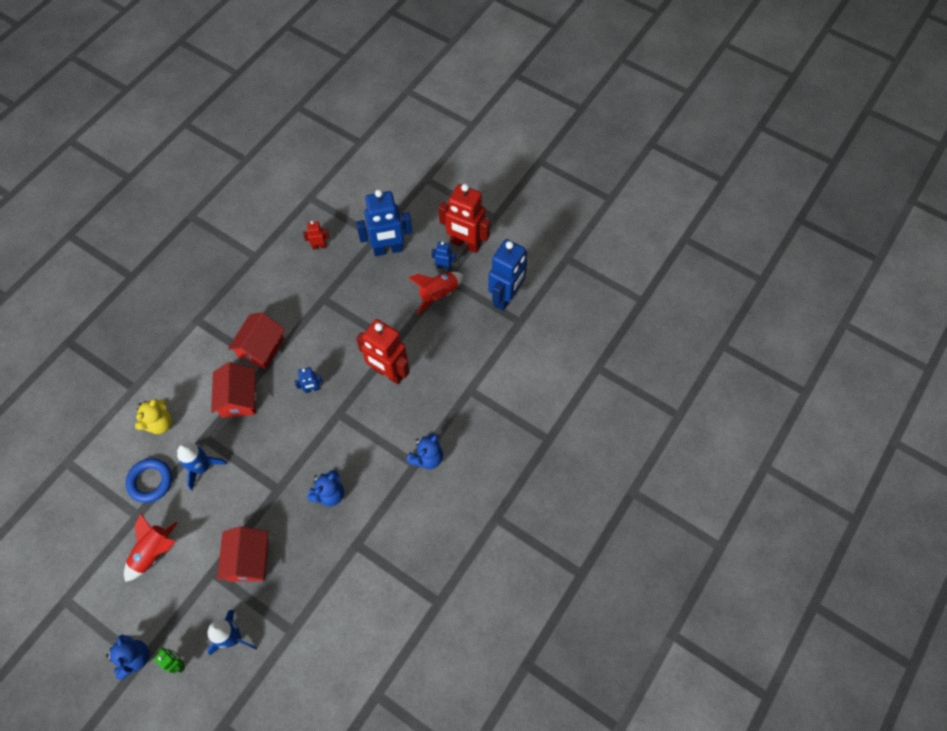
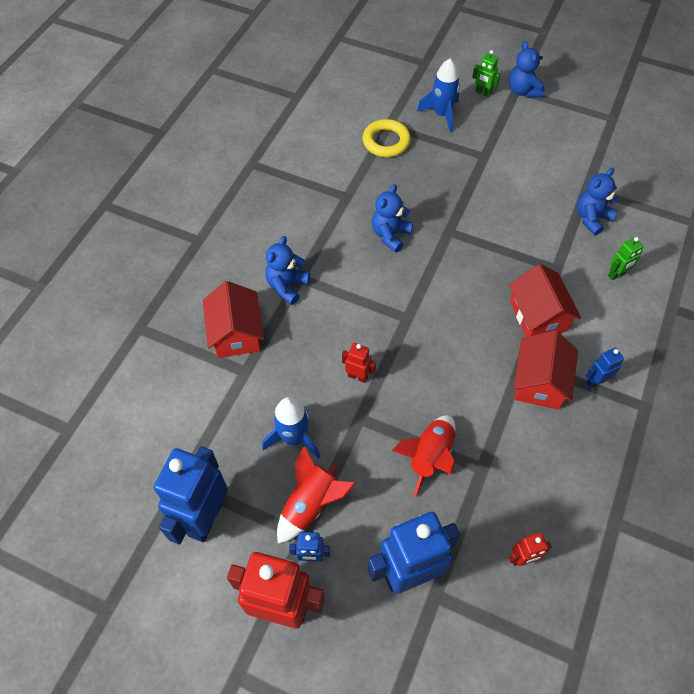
camera: 170 degrees right, 5 degrees down
(150, 481) = (591, 218): blue ring -> blue teddy bear
(154, 552) = (550, 162): red rocket -> red rocket (429, 456)
(160, 423) = (616, 274): yellow teddy bear -> green robot
(202, 467) = (542, 239): blue rocket -> blue rocket (294, 438)
(248, 560) = (453, 169): red house -> red house (236, 333)
(301, 608) = (386, 141): none -> yellow ring
(312, 389) = (451, 340): blue robot -> blue robot (596, 381)
(388, 373) = (358, 376): red robot -> red robot, size x0.46

